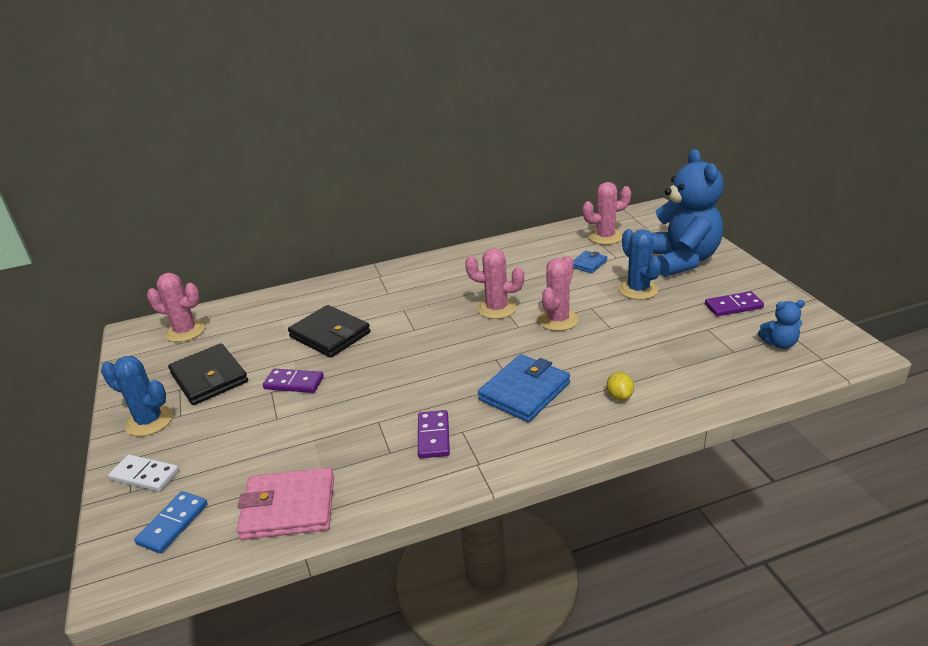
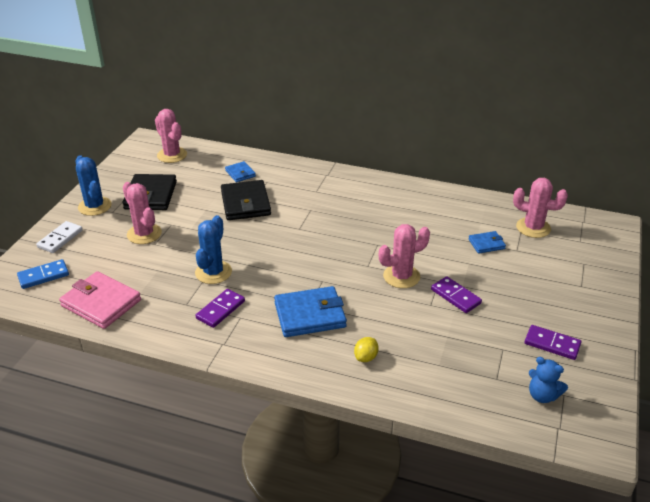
camera: 35 degrees right, 5 degrees up
(145, 475) = (60, 239): white domino -> white domino turned 60 degrees clockwise
(288, 313) = (240, 173): none -> blue wallet
(294, 383) = (188, 226): purple domino -> purple domino (455, 296)
(496, 308) = (371, 243): pink cactus -> pink cactus (144, 234)
(638, 290) = (494, 287): blue cactus -> blue cactus (213, 272)
(681, 260) = (567, 282): blue teddy bear -> none

